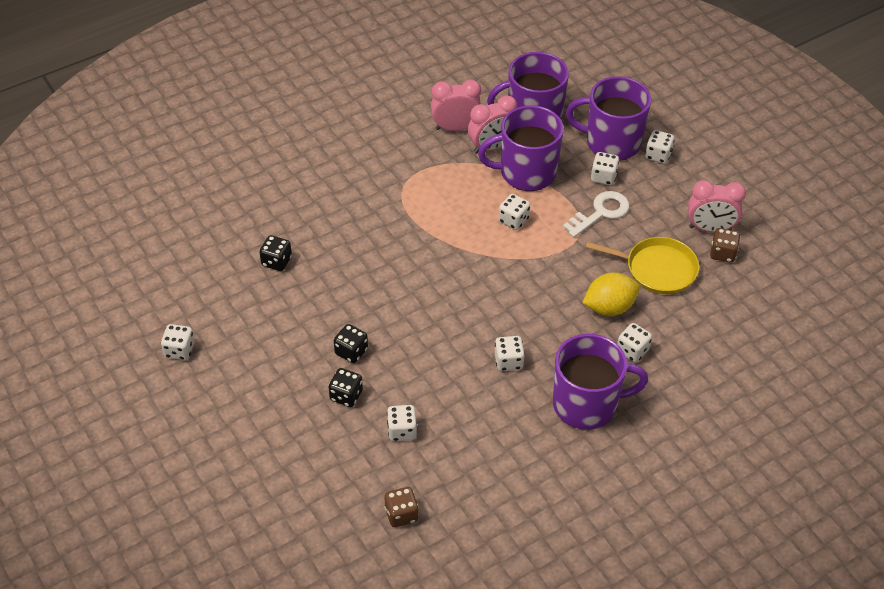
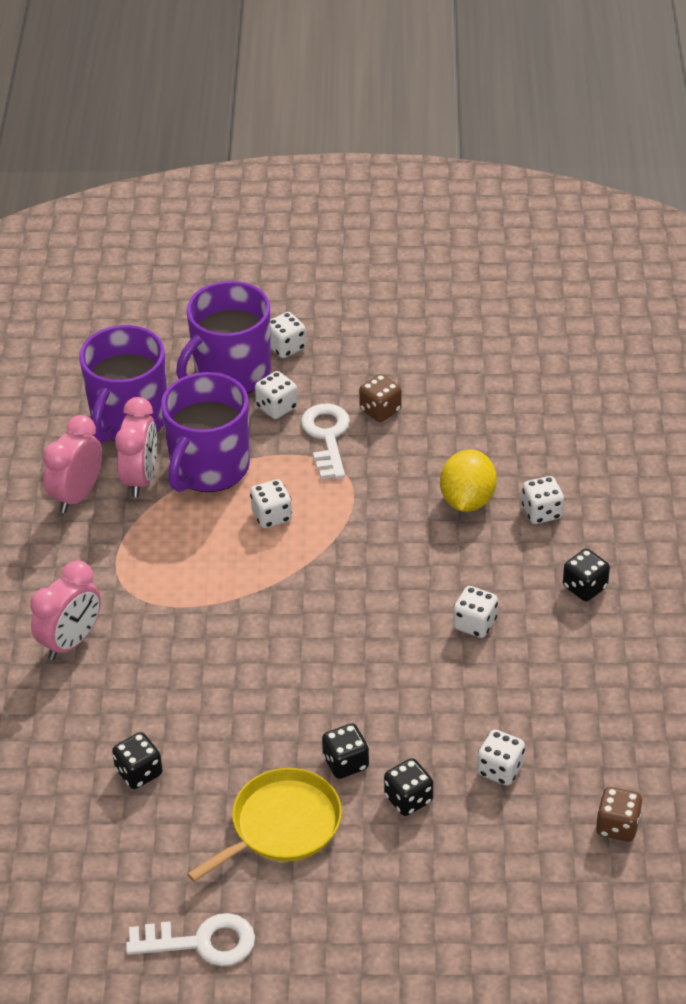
camera: 55 degrees left, 5 degrees down
(179, 350) = (201, 942): white dice -> white key
(586, 404) = (585, 587): purple mug -> black dice
(657, 269) = (446, 433): yellow pan -> yellow pan (281, 825)
(710, 228) = (427, 363): pink clock -> pink clock (71, 642)
(722, 253) = (469, 372): brown dice -> brown dice (380, 410)

